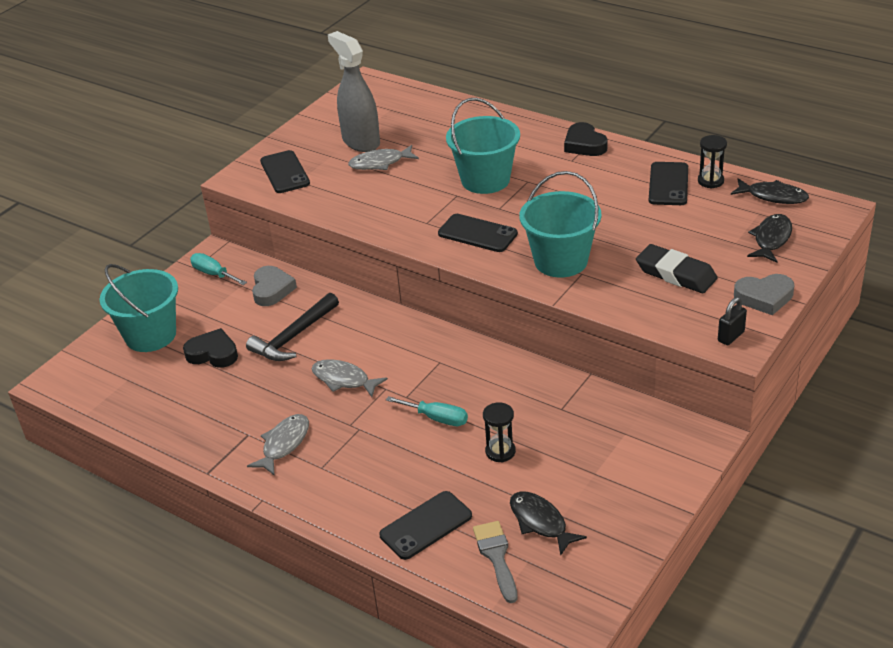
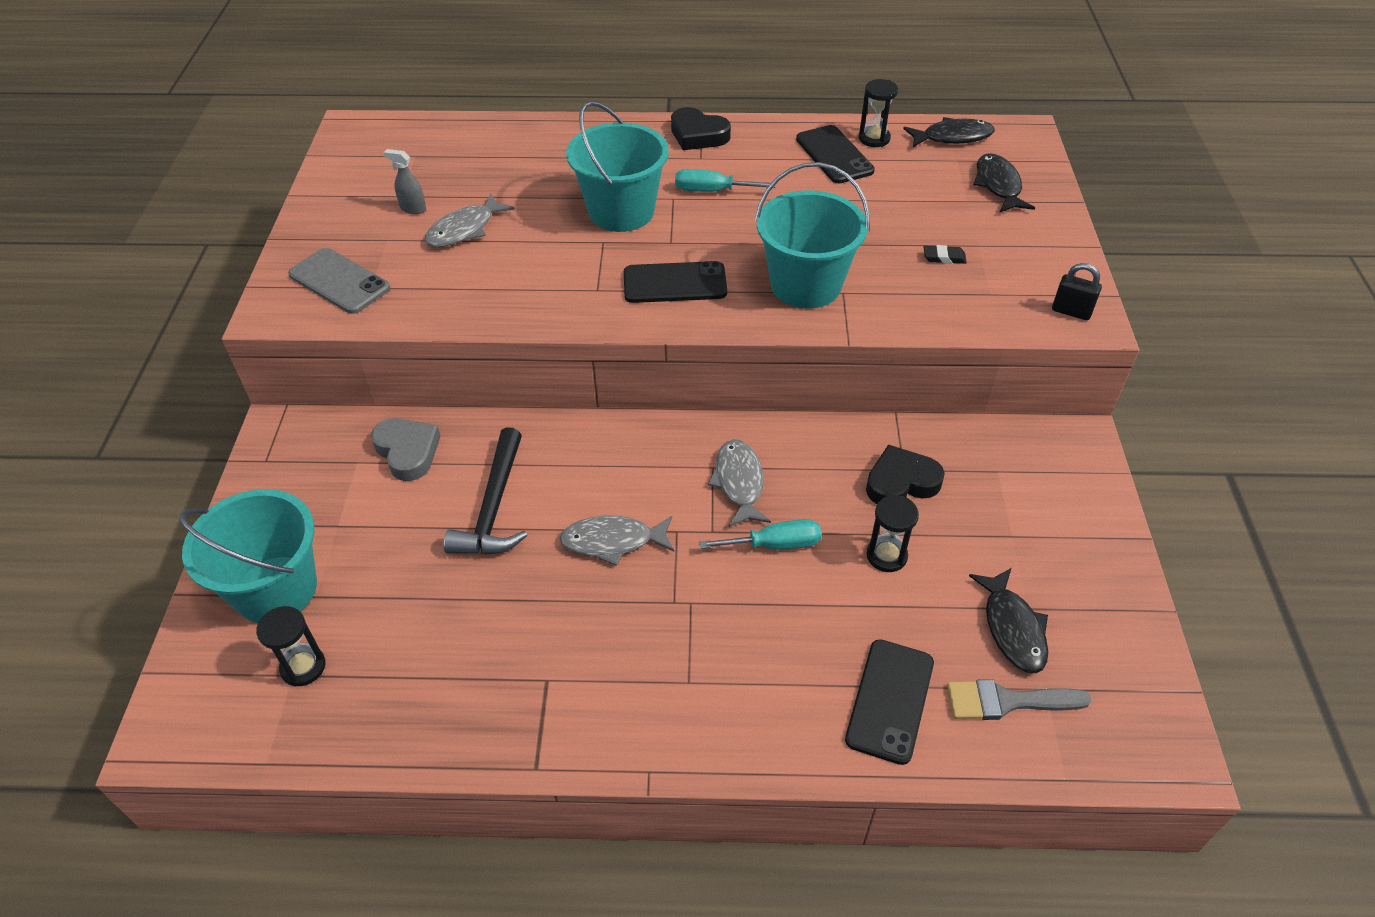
camera: 35 degrees left, 10 degrees up
(135, 378) = (303, 667): none -> black hourglass
(213, 274) = (302, 460): turquoise screwdriver -> turquoise screwdriver (711, 191)
(213, 353) = (396, 579): black heart -> black heart (901, 482)
(284, 444) = (610, 671): grey fish -> grey fish (739, 482)
(285, 172) = (339, 281): black phone -> grey phone
(361, 142) = (413, 209): grey spray bottle -> grey spray bottle, size x0.41
(496, 557) = (1007, 701): grey brush -> grey brush turned 45 degrees counterclockwise
(540, 522) = (1012, 628): black fish -> black fish turned 120 degrees counterclockwise
(676, 274) = (944, 257): black eraser -> black eraser, size x0.44
(731, 336) = (1071, 311): black padlock -> black padlock turned 75 degrees counterclockwise
(764, 297) = (1057, 254): grey heart -> none

